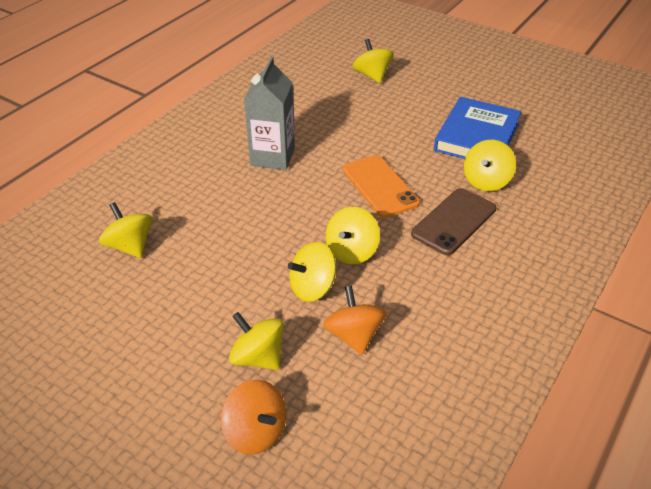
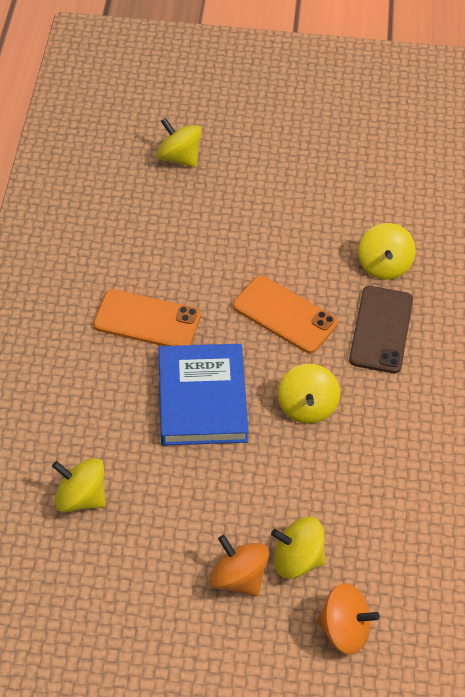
camera: 30 degrees left, 10 degrees up
(272, 157) = (147, 320): grey carton -> orange phone
(312, 287) = (297, 464): yellow spinning top -> none
(354, 335) = (366, 498): orange spinning top -> orange spinning top (238, 578)
(477, 136) = (343, 208): blue book -> blue book (202, 399)

